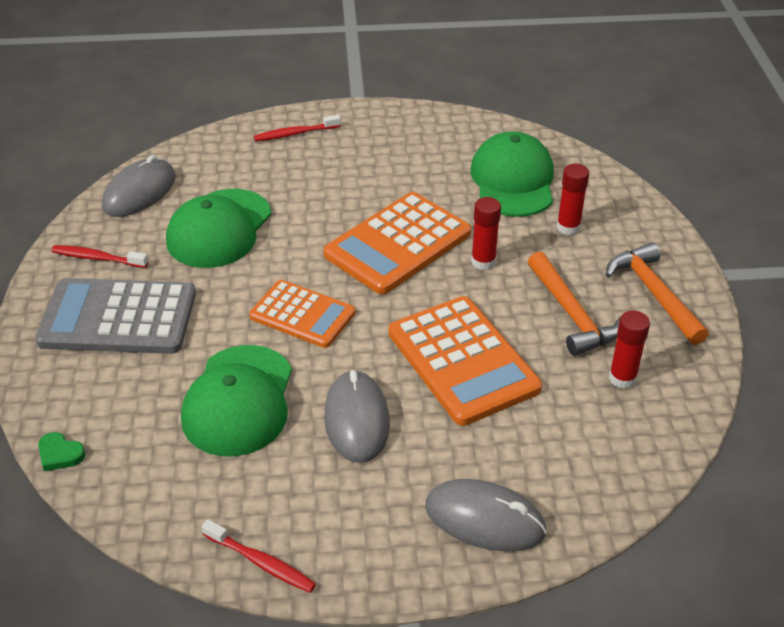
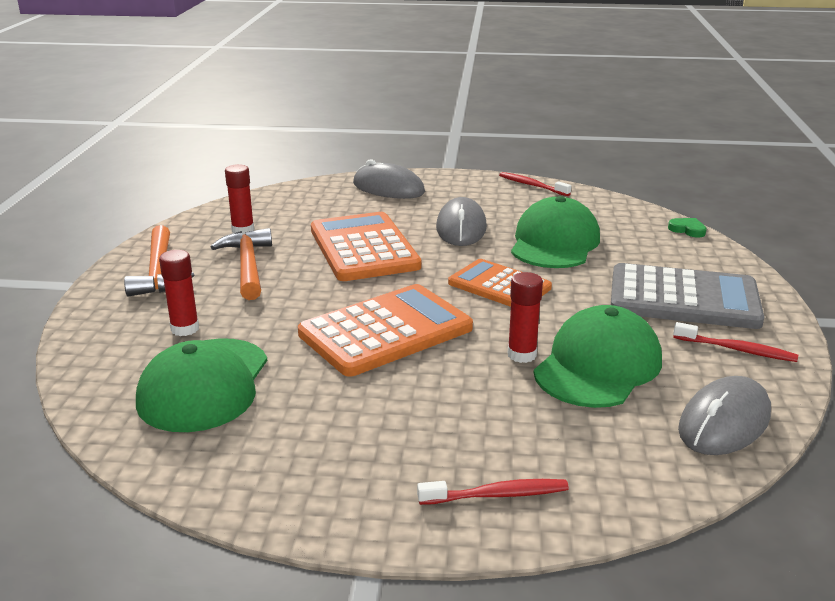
camera: 170 degrees left, 15 degrees down
(483, 262) = (301, 308): red glue stick -> red glue stick (522, 355)

